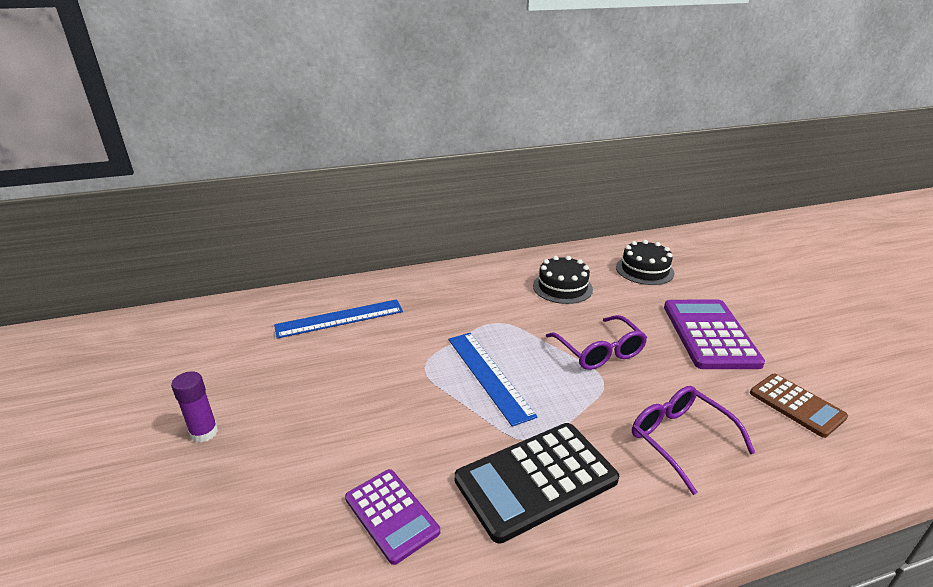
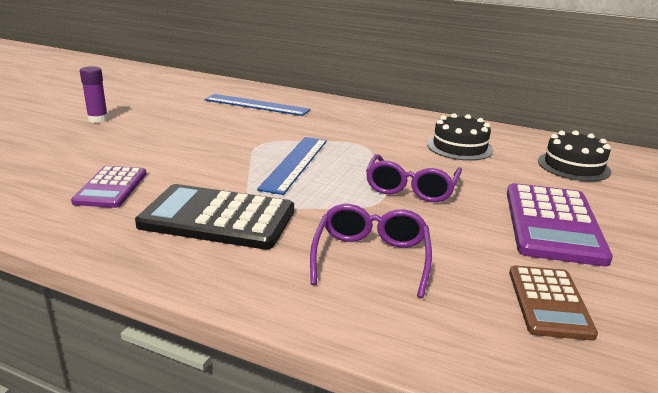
camera: 40 degrees right, 5 degrees down
(709, 334) = (553, 224): purple calculator -> purple calculator turned 150 degrees clockwise

